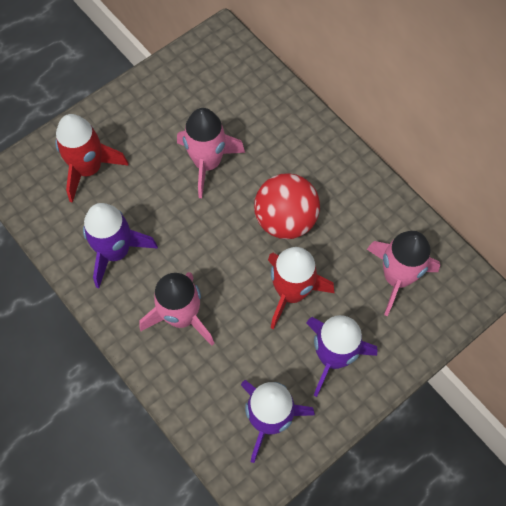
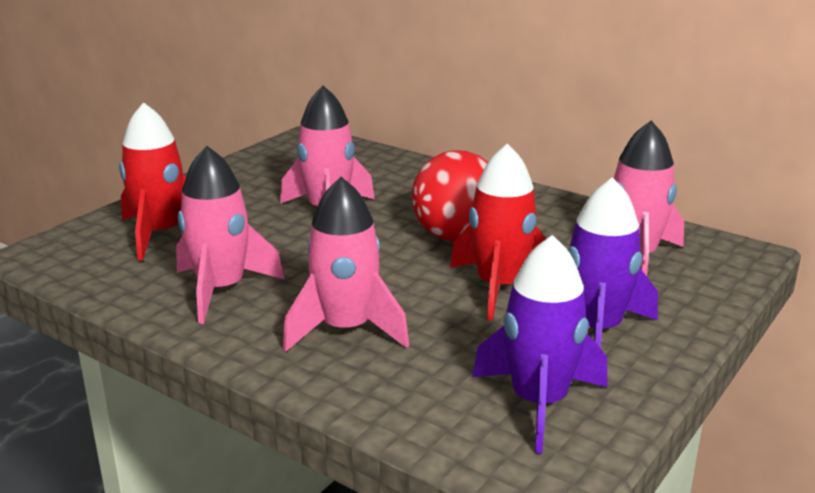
camera: 15 degrees left, 40 degrees down
(116, 251) = (221, 290): purple rocket -> pink rocket

